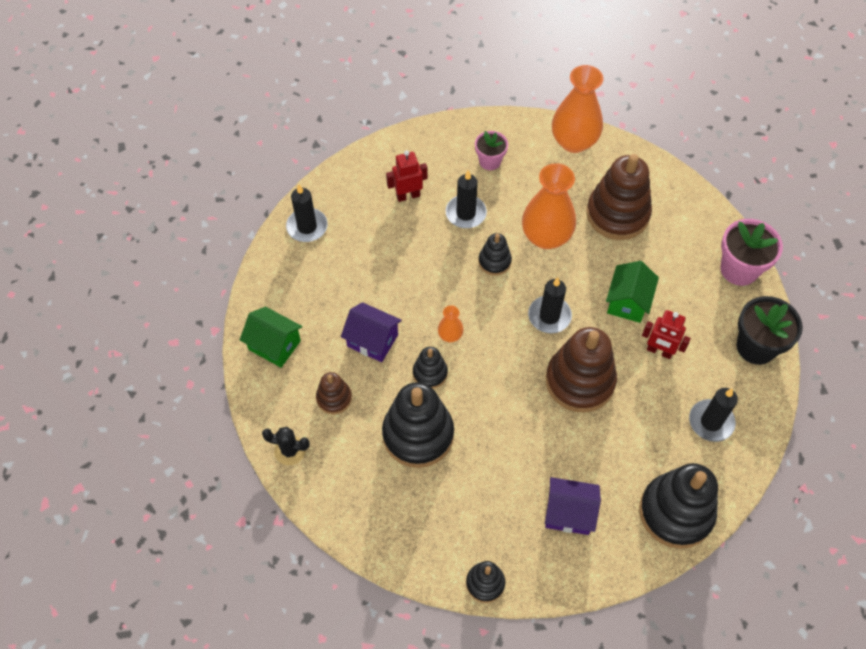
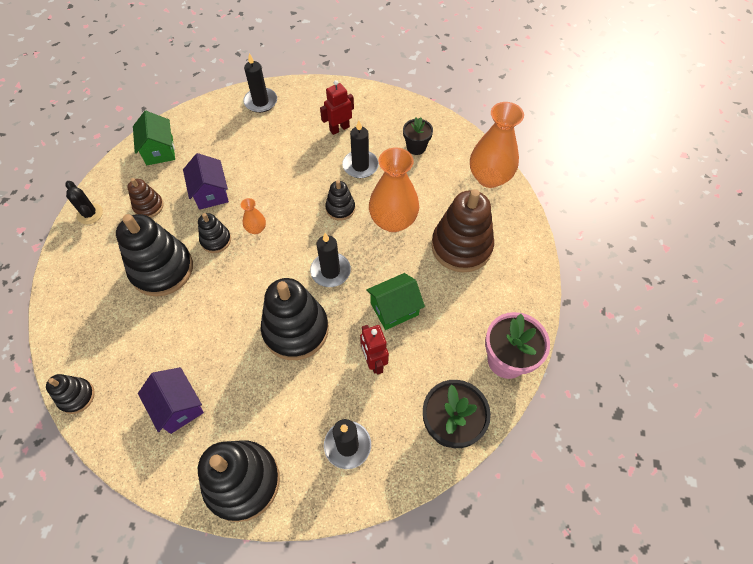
camera: 45 degrees right, 0 degrees up
(408, 195) = (339, 128): red robot -> red robot turned 60 degrees counterclockwise
(490, 161) = (416, 147): pink flower pot -> black flower pot
(580, 381) = (296, 330): brown stacking toy -> black stacking toy

